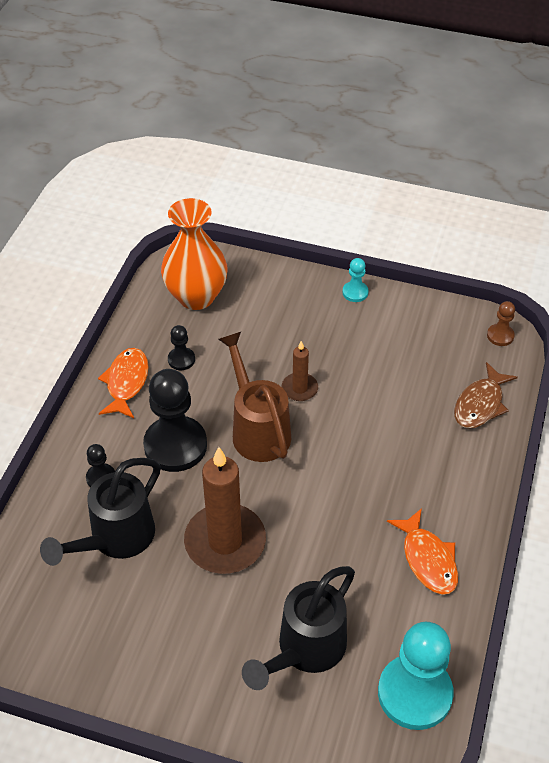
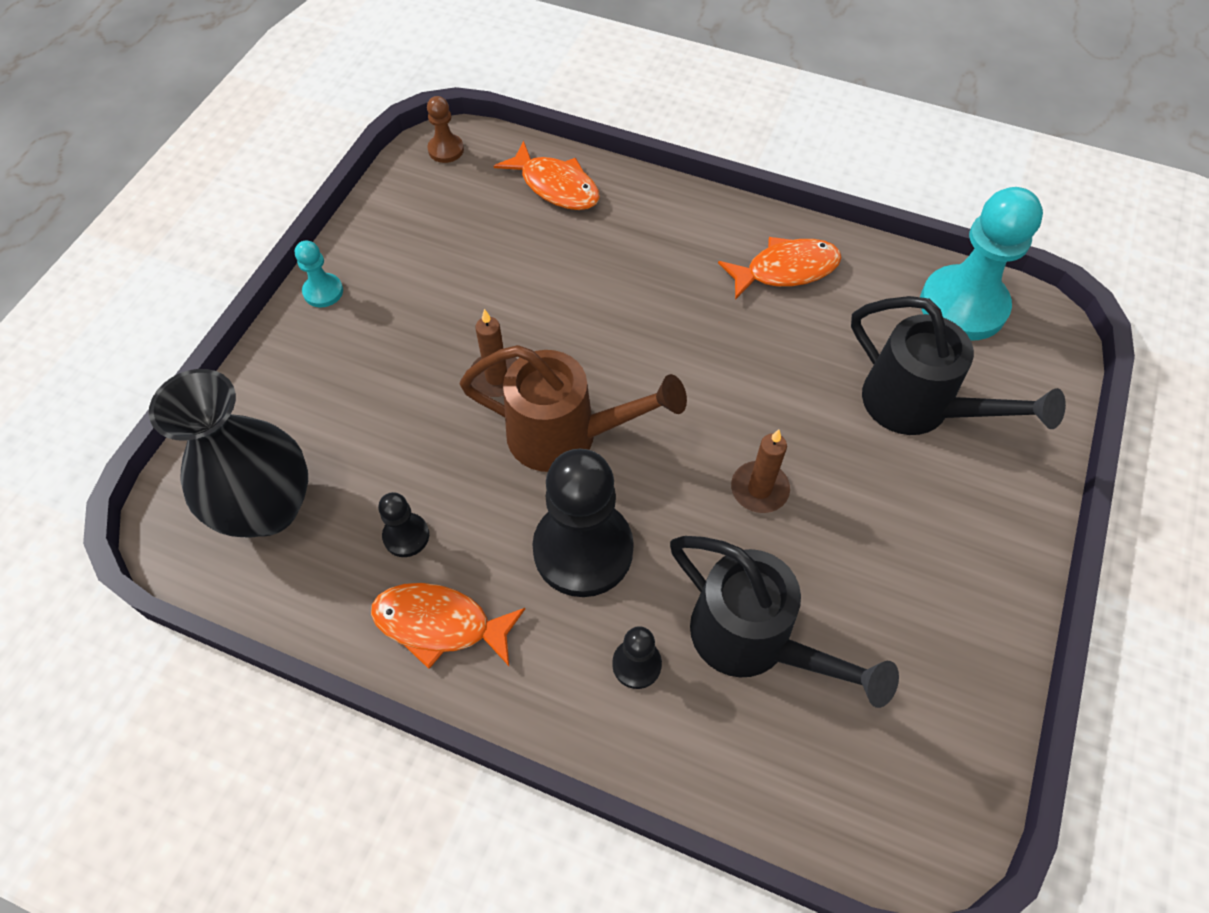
camera: 85 degrees left, 10 degrees up
(196, 296) = (268, 508): orange vase -> black vase
(225, 541) = (759, 489): brown candle -> brown candle, size x0.50
(257, 429) = (565, 436): brown watering can -> brown watering can turned 150 degrees counterclockwise
(480, 404) = (555, 186): brown fish -> orange fish

